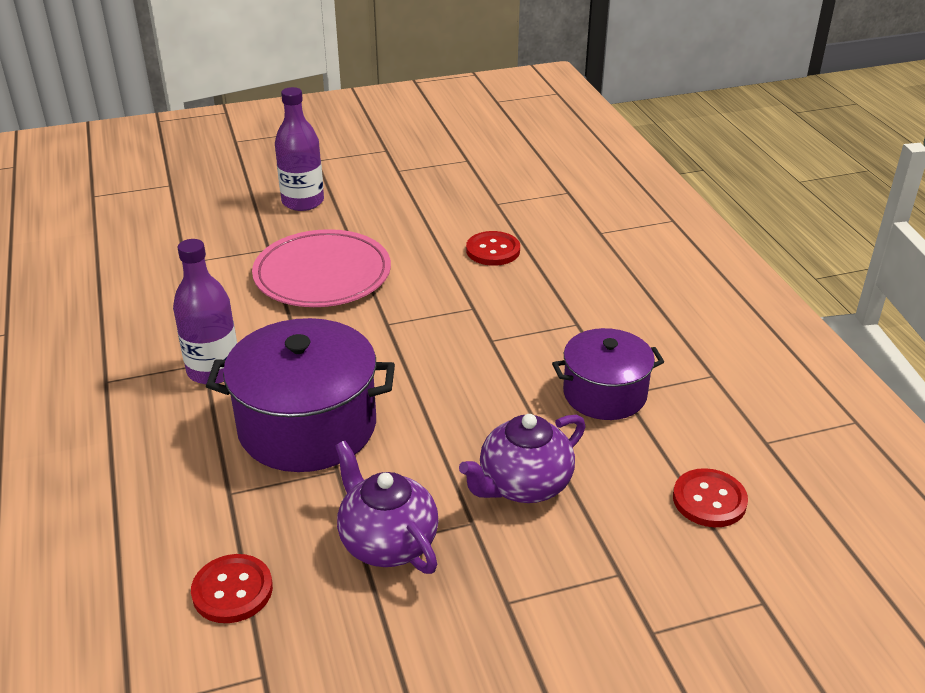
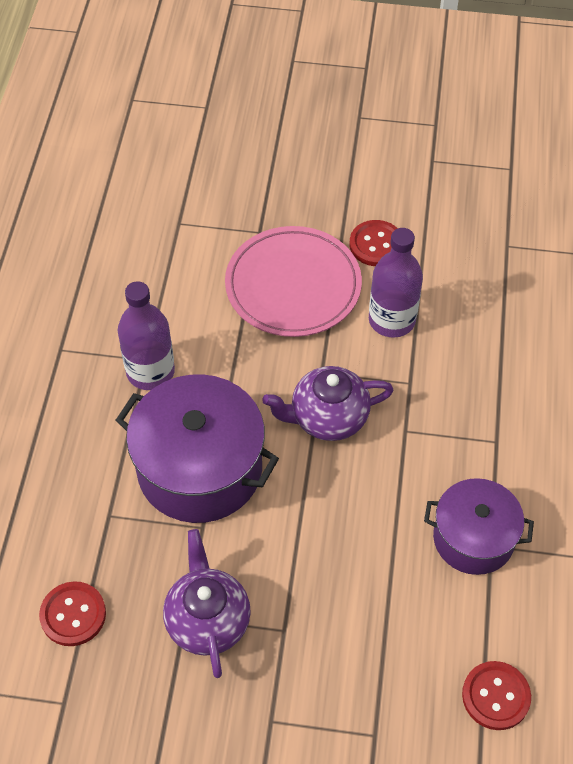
camera: 25 degrees right, 20 degrees up
(303, 202) = (319, 176): purple bottle -> purple bottle (392, 320)
(493, 250) = (468, 312): red button -> red button (376, 245)
(523, 485) = (346, 610): purple teapot -> purple teapot (328, 418)

